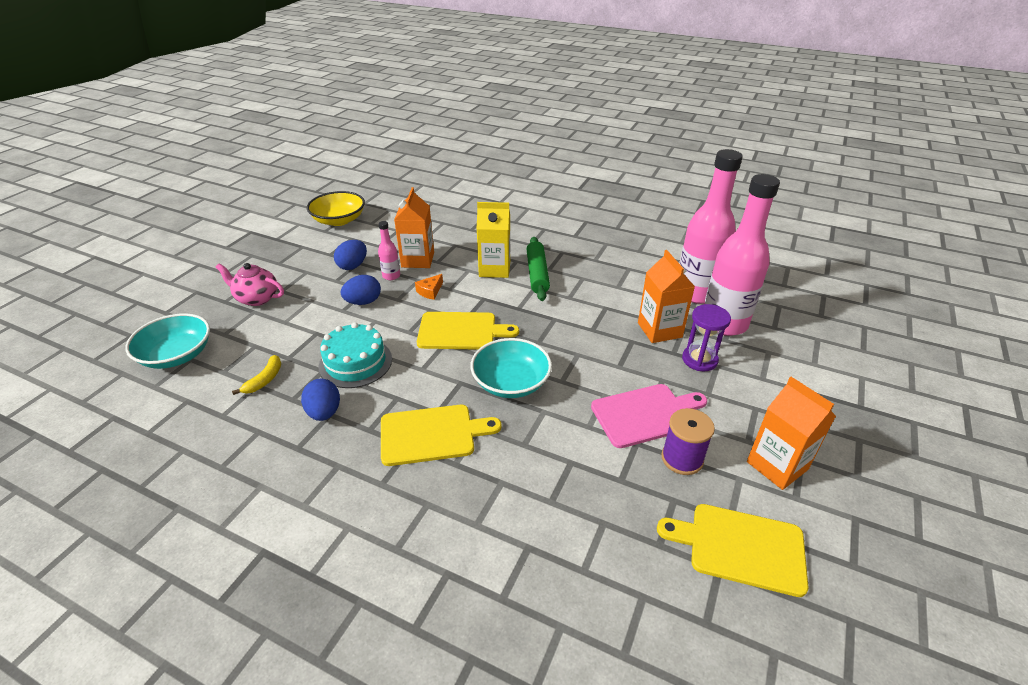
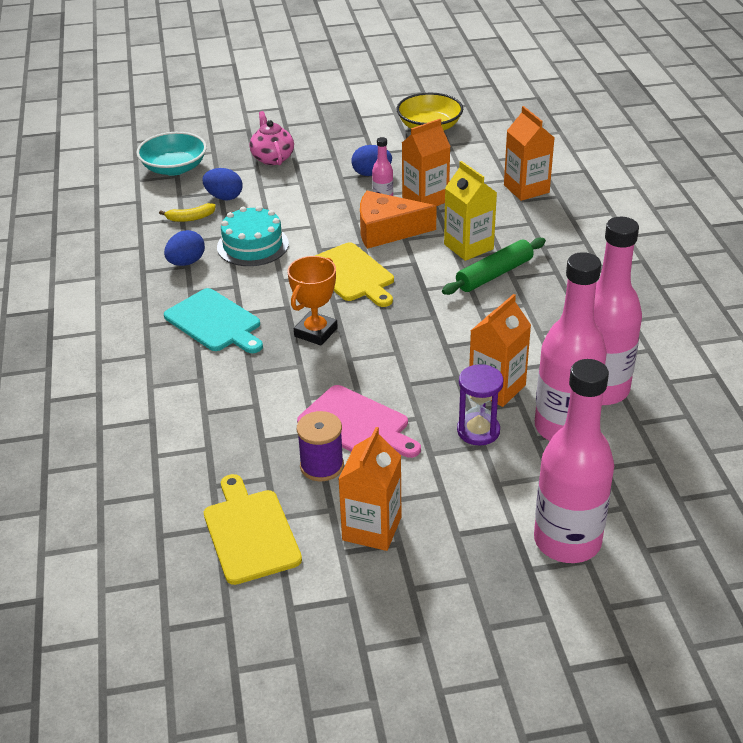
camera: 55 degrees right, 0 degrees up
(363, 302) = (329, 207): blue egg -> blue egg (224, 197)
(430, 291) = (387, 230): orange cheese -> orange cheese, size x2.24
(432, 434) = (215, 322): yellow cutting board -> turquoise cutting board
(463, 221) = (526, 189): none -> orange carton
(511, 382) = (316, 332): turquoise bowl -> orange trophy
(839, 376) = (567, 541): none -> pink bottle

